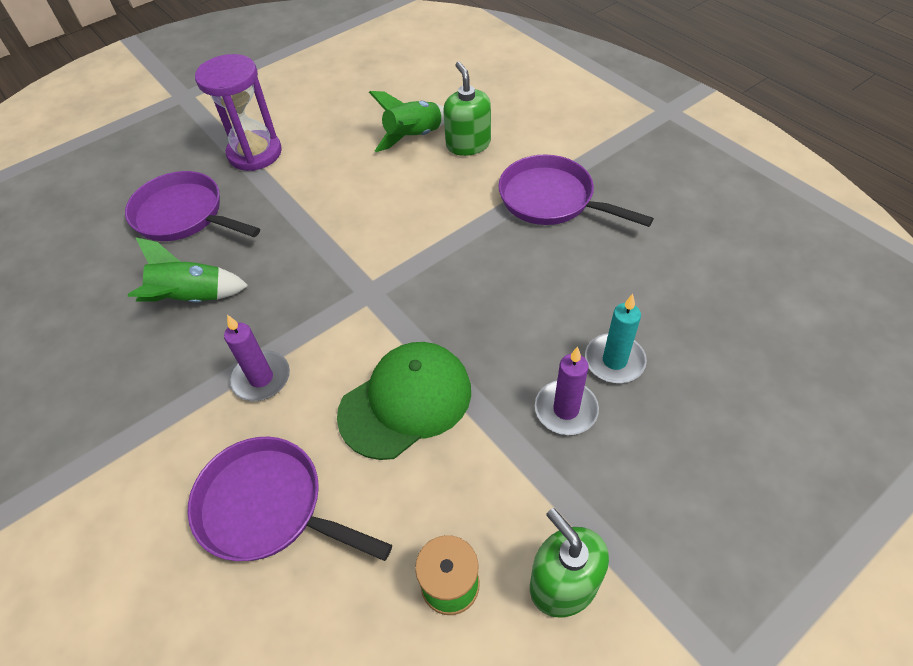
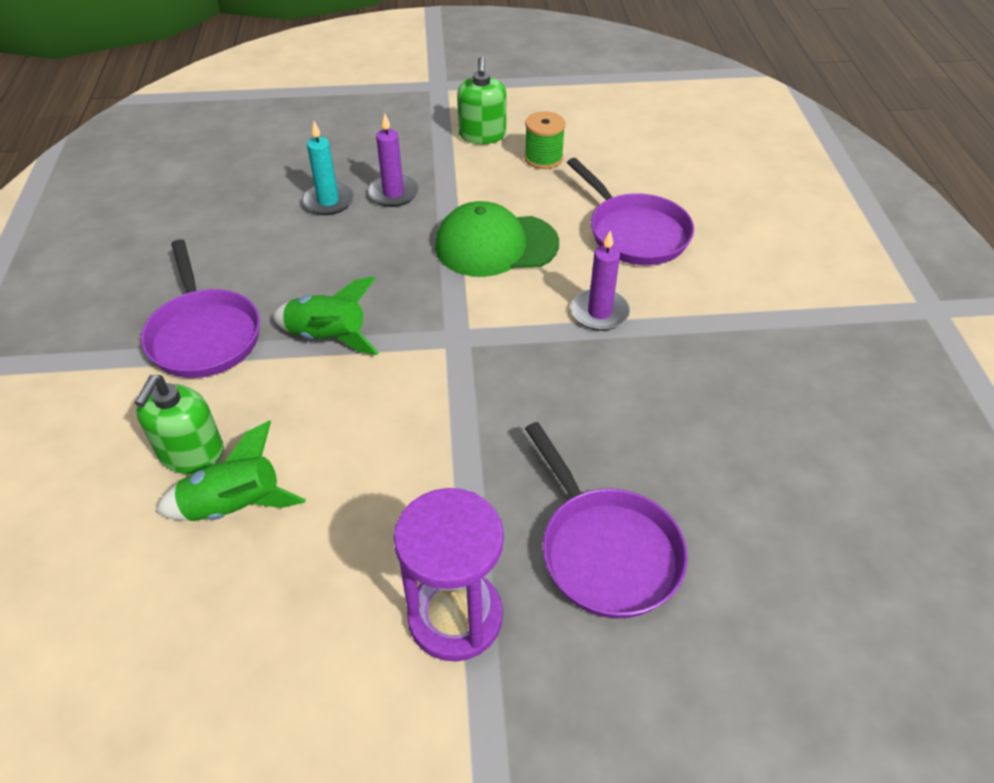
camera: 150 degrees left, 5 degrees down
(192, 298) = (635, 421): green rocket -> green rocket (328, 337)

